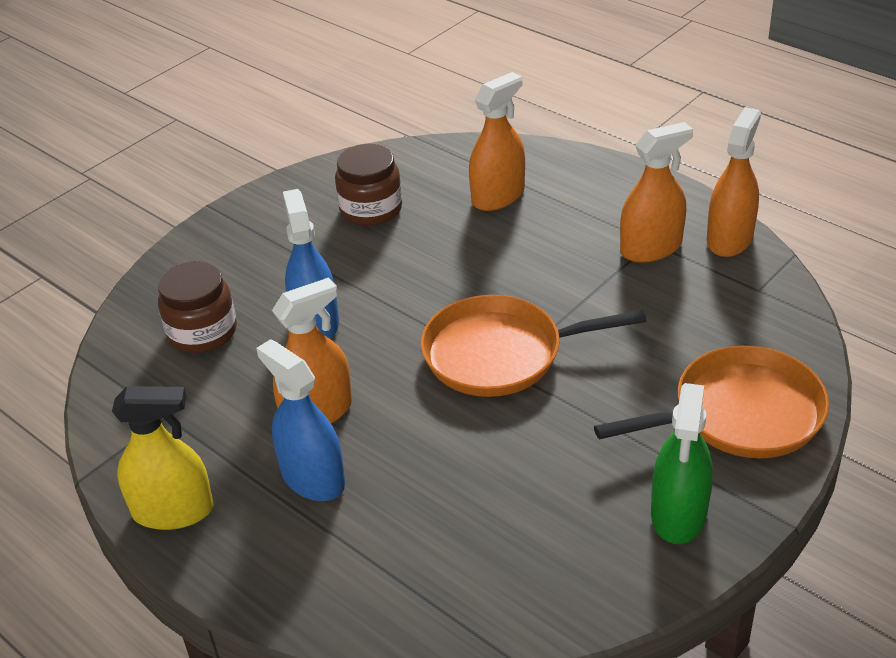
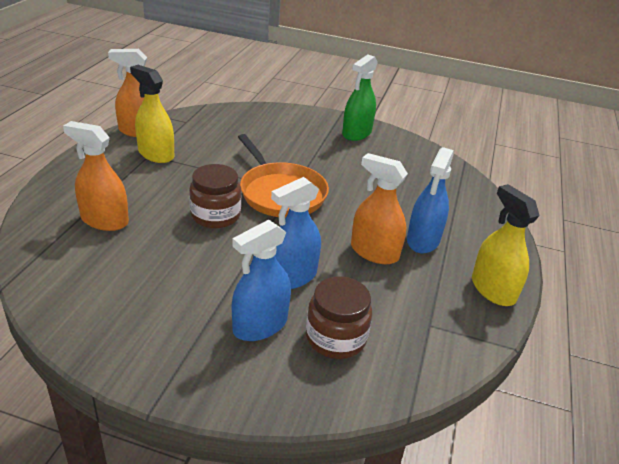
camera: 120 degrees left, 5 degrees down
(257, 282) = (260, 325): none -> blue spray bottle
(371, 209) = (135, 284): brown jar -> brown jar (215, 215)
(651, 248) = (156, 154): orange spray bottle -> yellow spray bottle
(678, 513) = (356, 133): green spray bottle -> green spray bottle turned 135 degrees clockwise
(740, 413) = (284, 123): orange pan -> none

